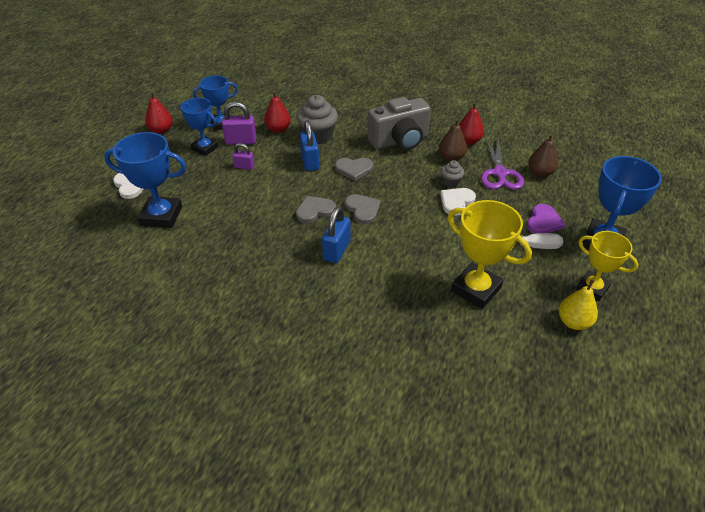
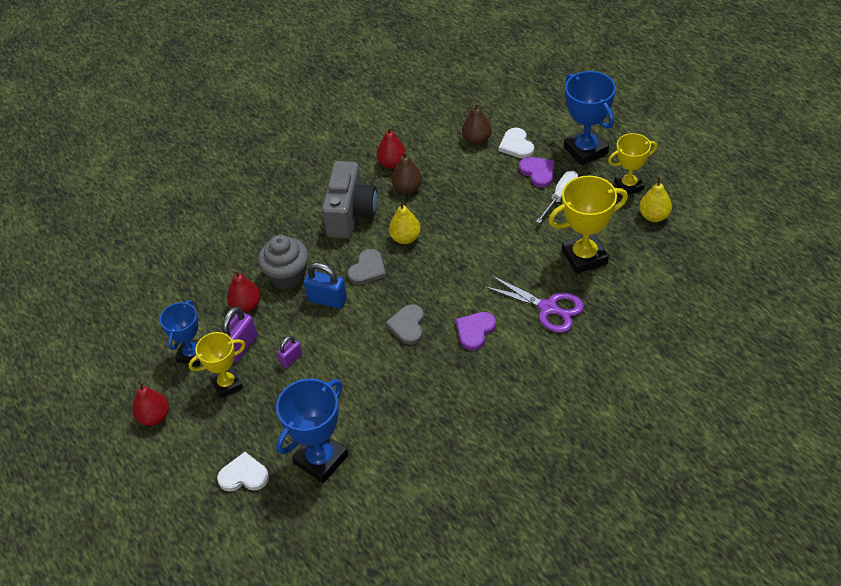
camera: 55 degrees left, 5 degrees up
(205, 148) = (227, 384): blue trophy -> yellow trophy
(336, 250) = (475, 331): blue padlock -> purple heart
(363, 210) = (433, 288): grey heart -> none
(401, 176) = (405, 238): none -> yellow pear
(451, 182) = (442, 206): grey cupcake -> none
(456, 202) = (472, 216): white heart -> white heart (516, 145)
(500, 173) = (456, 166): purple scissors -> purple scissors (548, 308)

